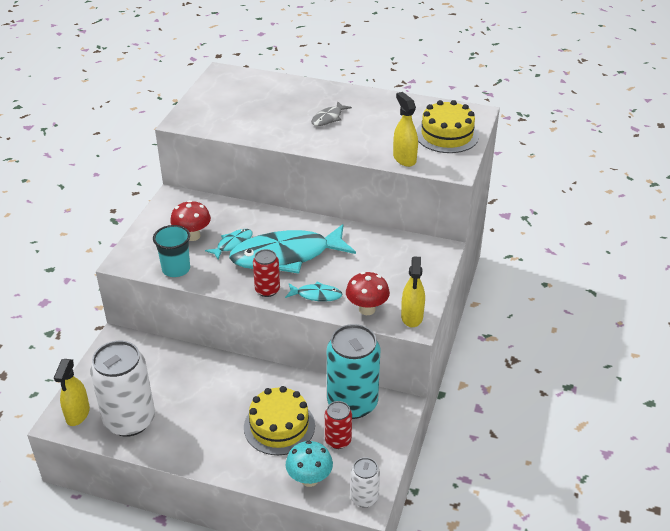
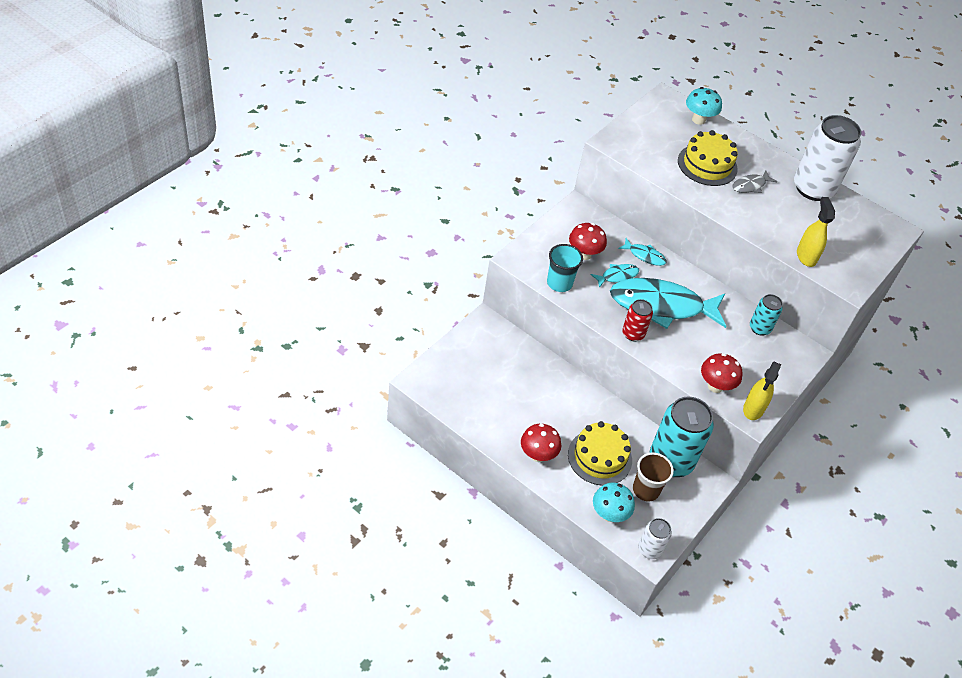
camera: 15 degrees right, 10 degrees up
(77, 414) = (435, 380): yellow spray bottle -> none
(129, 420) = (476, 402): white can -> white can (813, 188)
(213, 448) = (537, 455): none -> red mushroom
(259, 81) = (698, 120): none -> turquoise mushroom
(316, 295) = (675, 355): turquoise fish -> turquoise fish (644, 255)
(338, 440) = (646, 490): red can -> brown cup
(388, 244) = (759, 328): none -> turquoise can
(447, 135) = (858, 244): yellow cake -> yellow cake (707, 165)

